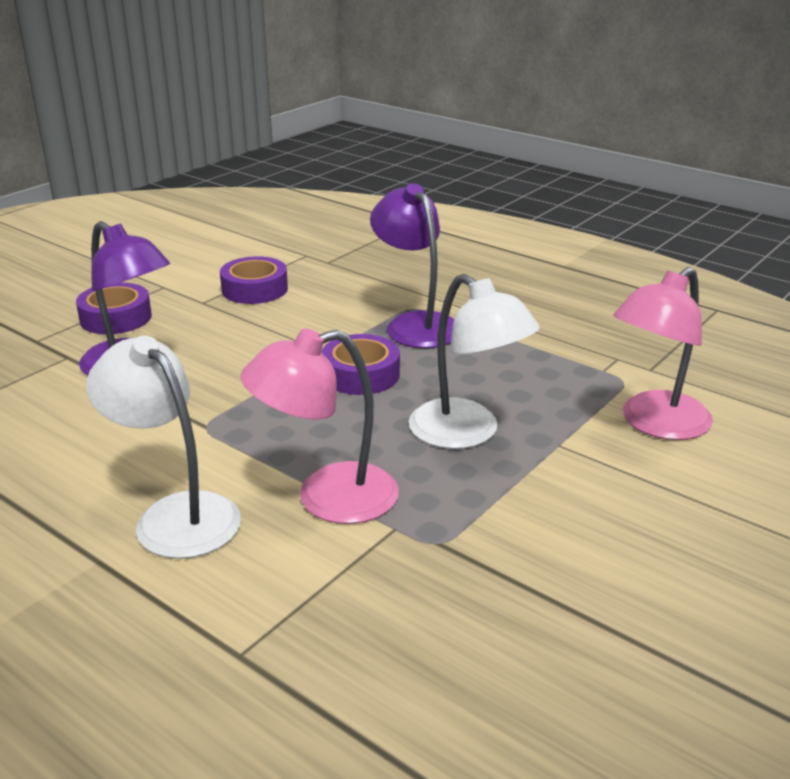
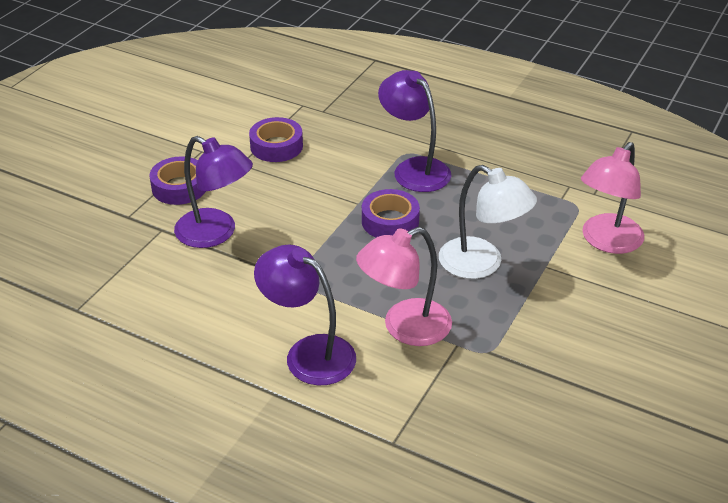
camera: 10 degrees left, 10 degrees up
(175, 514) = (308, 353): white lamp -> purple lamp

